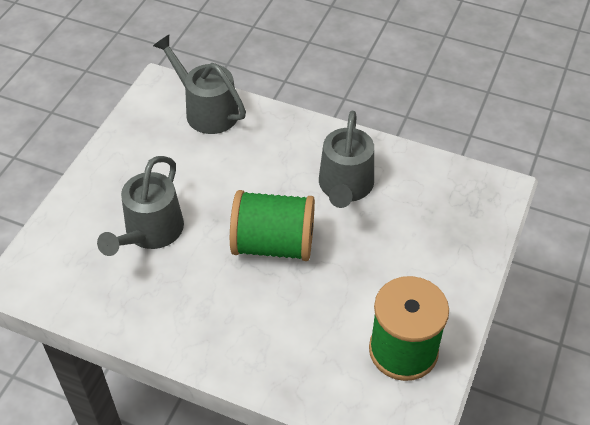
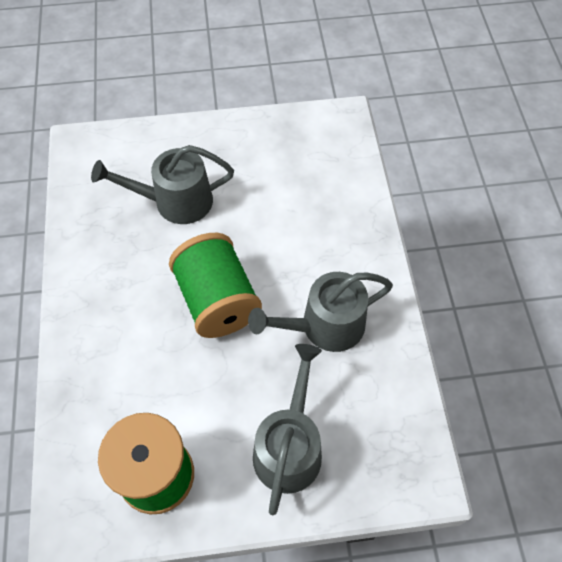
camera: 60 degrees right, 10 degrees up
(206, 110) = (339, 166): grey watering can -> grey watering can (289, 447)

